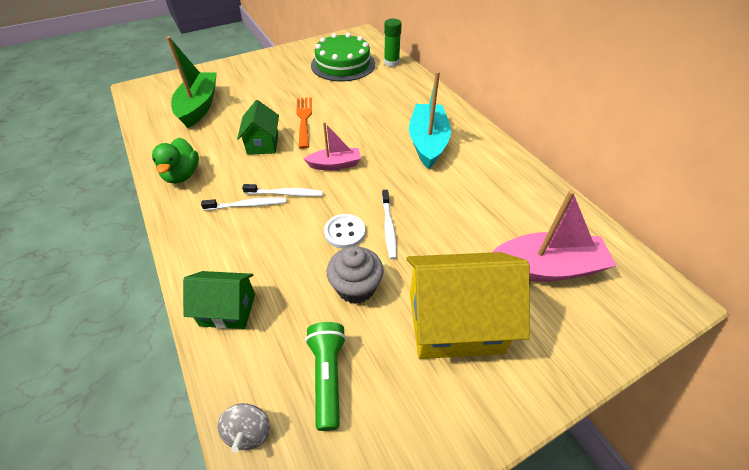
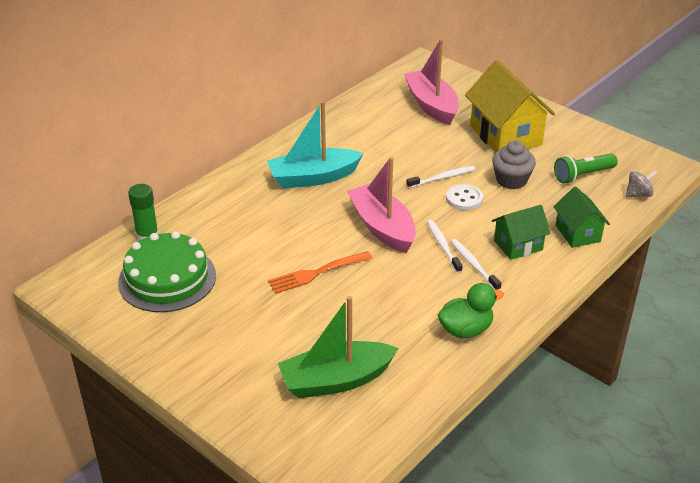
camera: 110 degrees left, 10 degrees down
(263, 144) = (379, 289): green house -> green house (518, 245)
(335, 164) = (382, 227): pink boat -> pink boat, size x1.69

